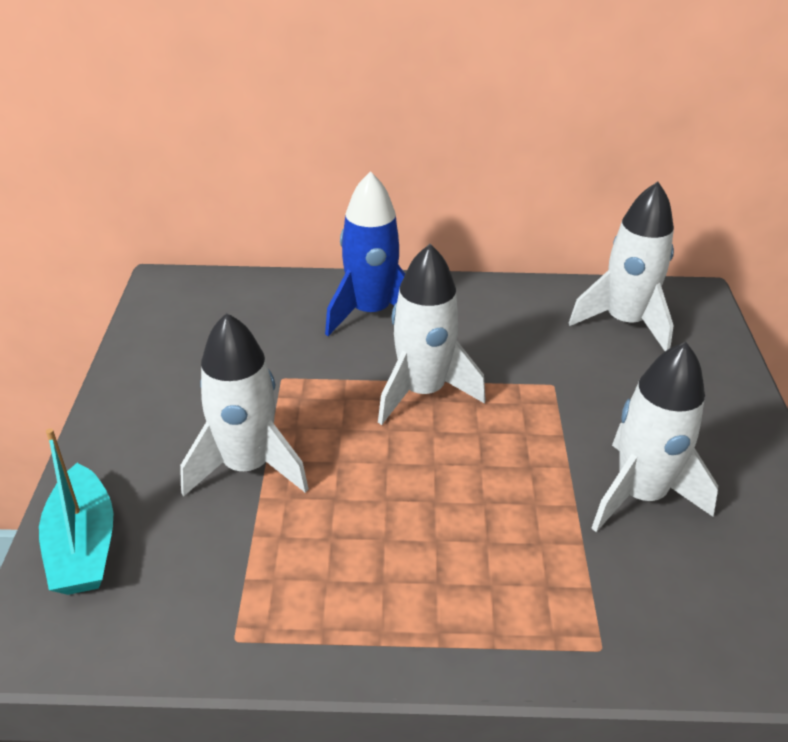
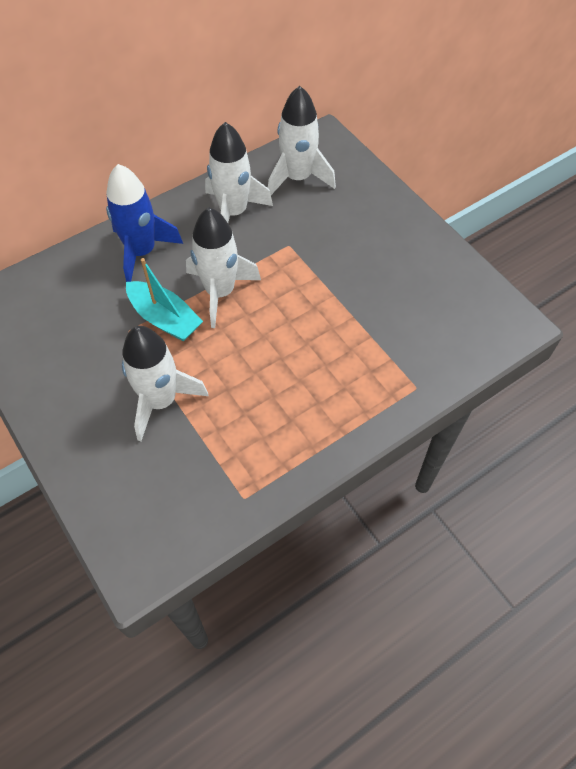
camera: 35 degrees left, 20 degrees up
(83, 546) = (112, 506): turquoise boat -> turquoise boat (165, 318)
(640, 495) = (379, 291): white rocket -> white rocket (233, 212)

